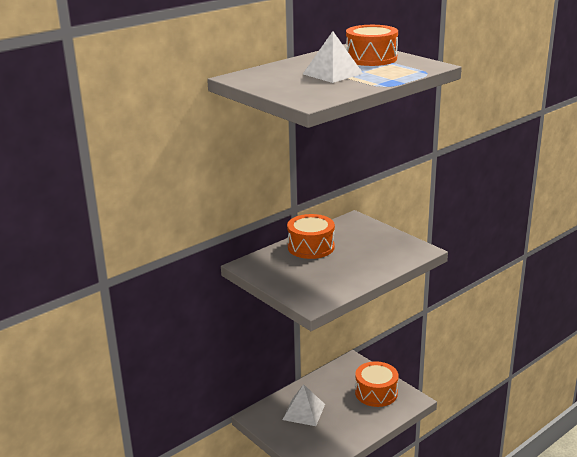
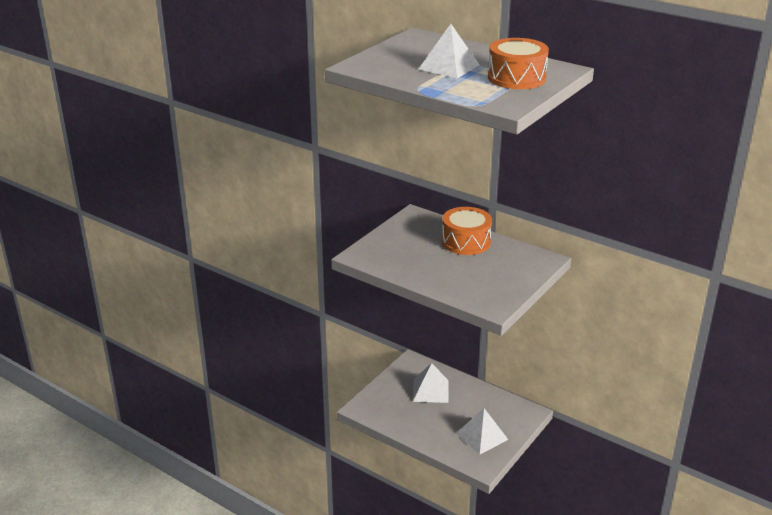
camera: 75 degrees right, 5 degrees up
(376, 393) = (482, 436): orange drum -> white pyramid

